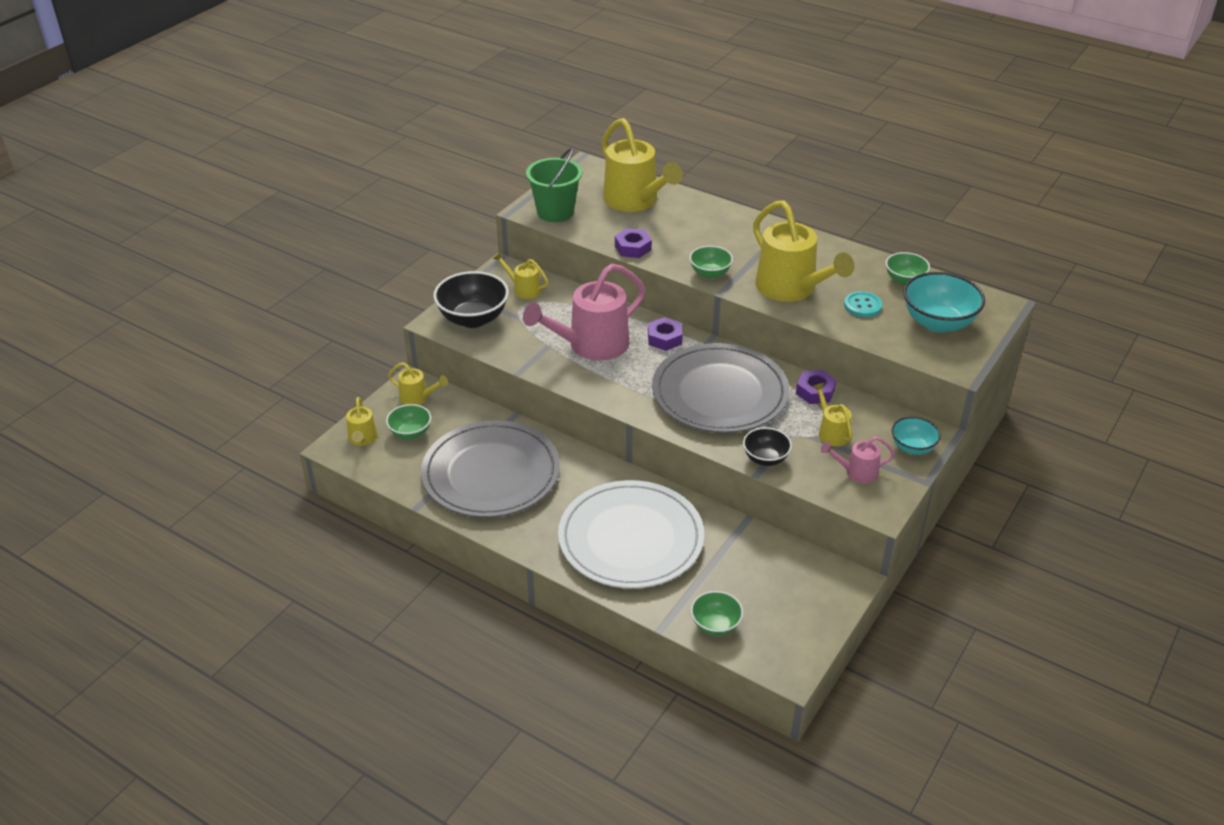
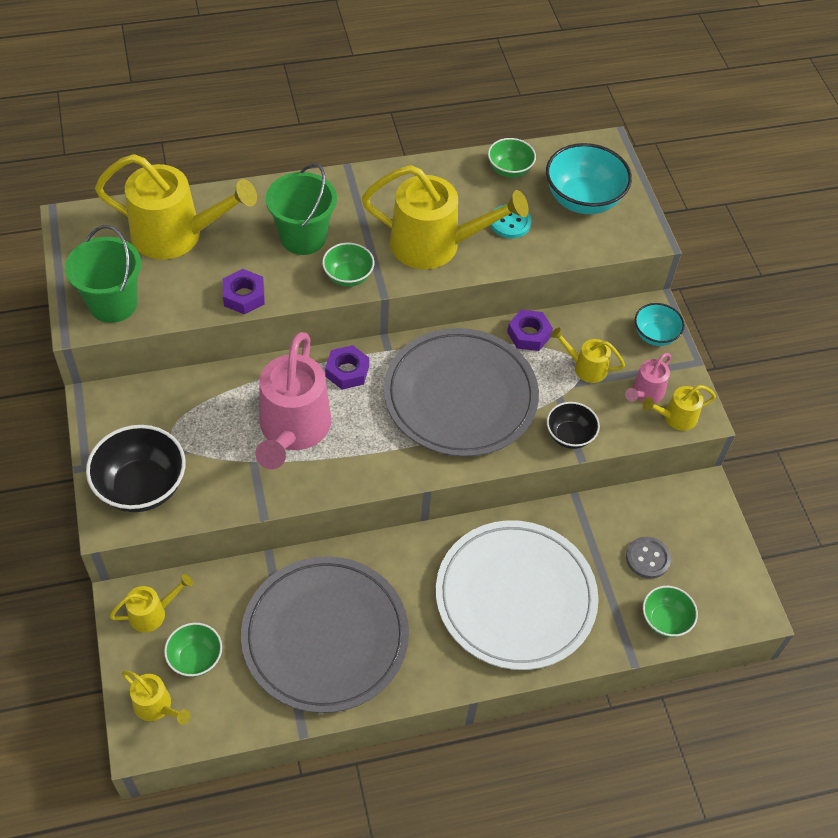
camera: 50 degrees left, 15 degrees up
(523, 289) = (148, 413): yellow watering can -> yellow watering can (675, 418)
(709, 241) = (303, 237): none -> green bucket
(752, 585) = (647, 558): none -> grey button

